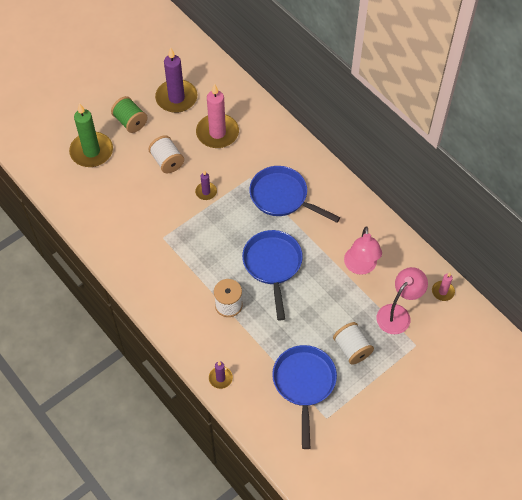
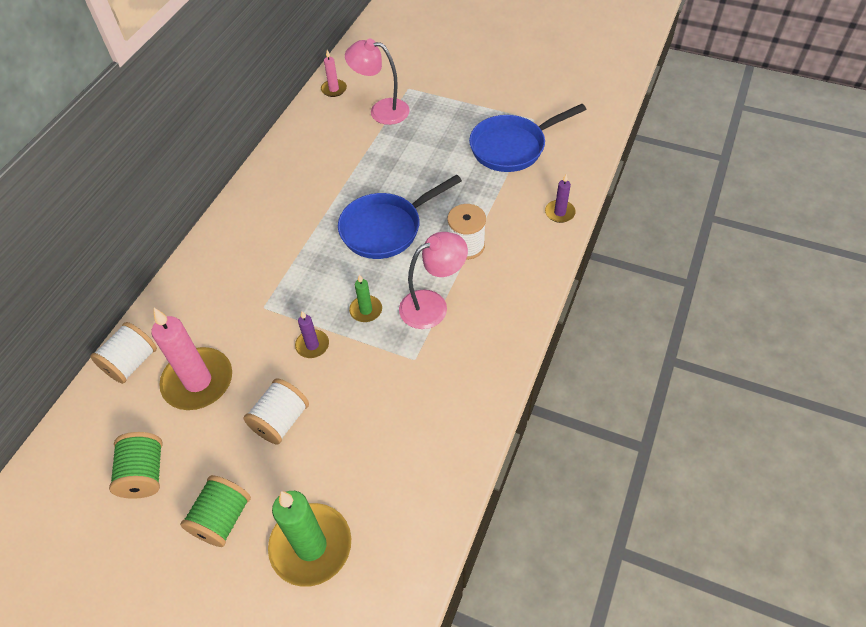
camera: 115 degrees left, 5 degrees down
(176, 98) = (144, 474): purple candle -> green spool
(213, 227) = (366, 310): none -> green candle
(282, 197) = (279, 260): blue pan -> none
(352, 349) = (446, 128): white spool -> white spool (131, 363)
(360, 267) = (341, 156): pink lamp -> pink lamp (432, 305)

